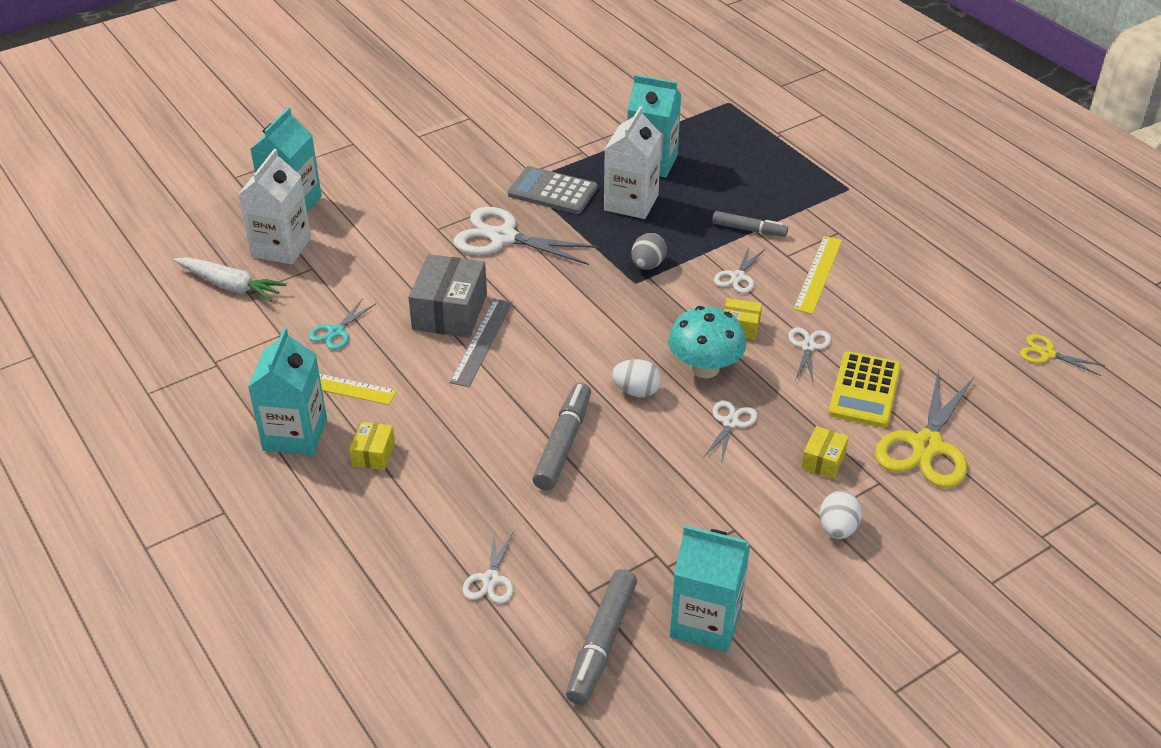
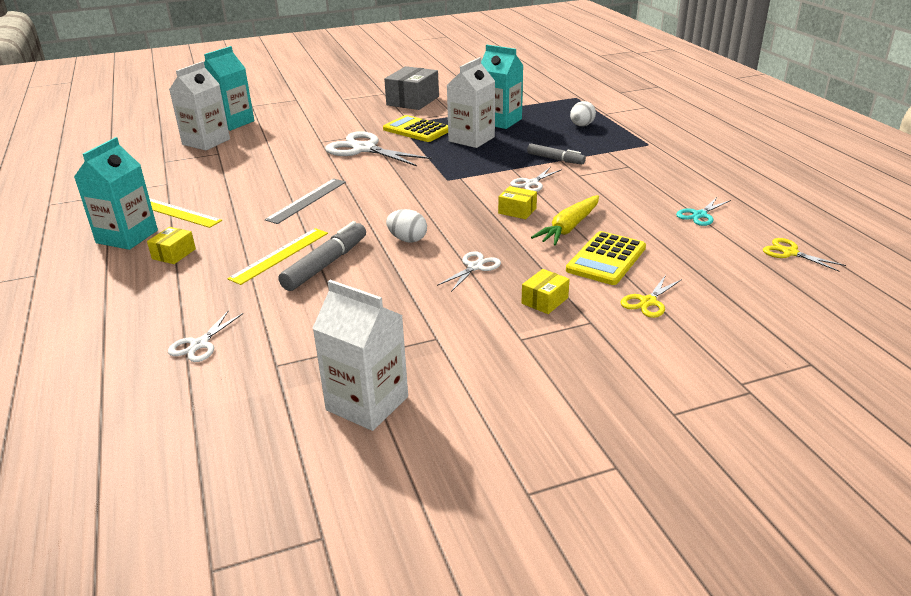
camera: 15 degrees right, 10 degrees down
(230, 286) = (155, 157): white carrot -> none
(336, 332) = (206, 185): turquoise scissors -> turquoise scissors (699, 215)
(450, 312) = (296, 183): grey box -> grey box (413, 101)
(552, 191) = (417, 130): grey calculator -> yellow calculator
(601, 643) = (260, 405): grey marker -> none
(647, 265) = (463, 171): grey egg -> none
(704, 368) = (473, 231): turquoise mushroom -> none
(706, 622) = (367, 403): turquoise carton -> white carton
(808, 346) = (569, 227): white scissors -> yellow carrot
(818, 274) = (599, 187): yellow ruler -> yellow ruler (280, 255)
(837, 529) = (533, 350): white egg -> white egg (581, 125)
(926, 446) = (648, 302): yellow scissors -> yellow scissors, size x0.51

